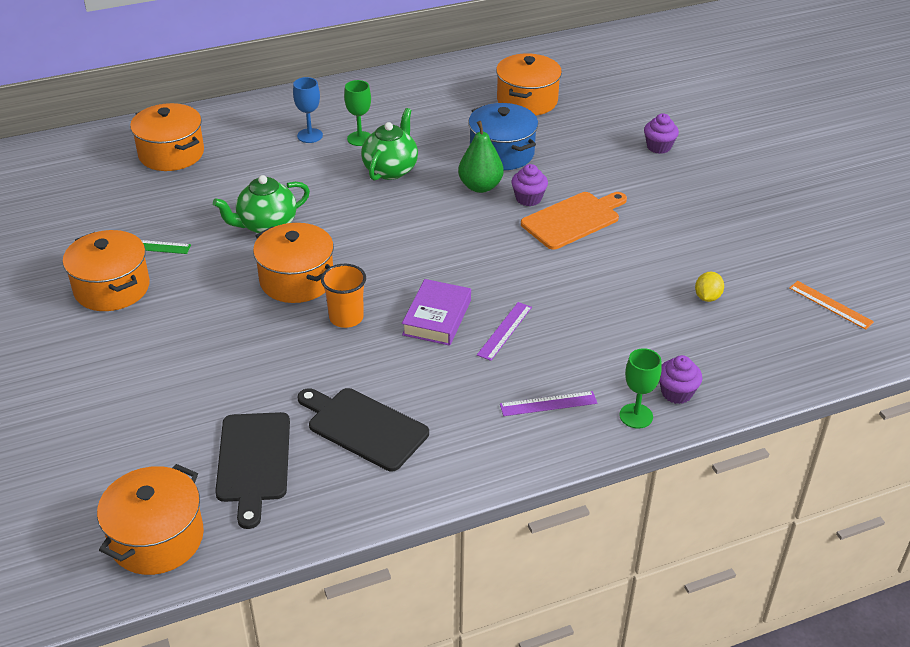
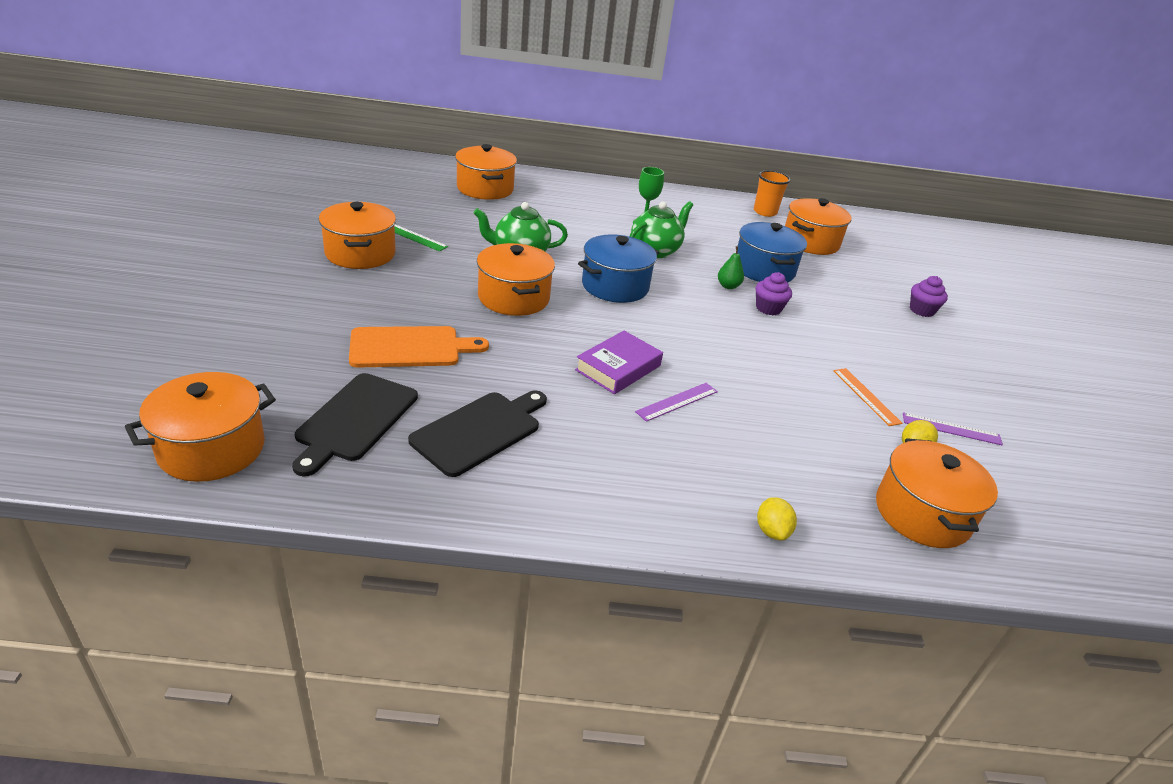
camera: 20 degrees right, 5 degrees down
(310, 136) = (604, 210): blue goblet -> none
(346, 318) = (534, 339): orange cup -> orange cup (765, 212)
(364, 427) = (480, 431): black cutting board -> black cutting board turned 75 degrees clockwise
(379, 228) = (615, 286): none -> blue pot
(480, 186) = (728, 286): green pear -> green pear, size x0.59
(548, 404) = (680, 482): purple ruler -> purple ruler (951, 429)
(573, 219) = (803, 337): orange cutting board -> orange cutting board (410, 347)
(636, 416) = (771, 531): green goblet -> yellow lemon
(676, 393) = (832, 526): purple cupcake -> none
(735, 354) = (922, 514): none -> orange pot
(830, 305) = (1061, 507): orange ruler -> orange ruler (866, 396)

